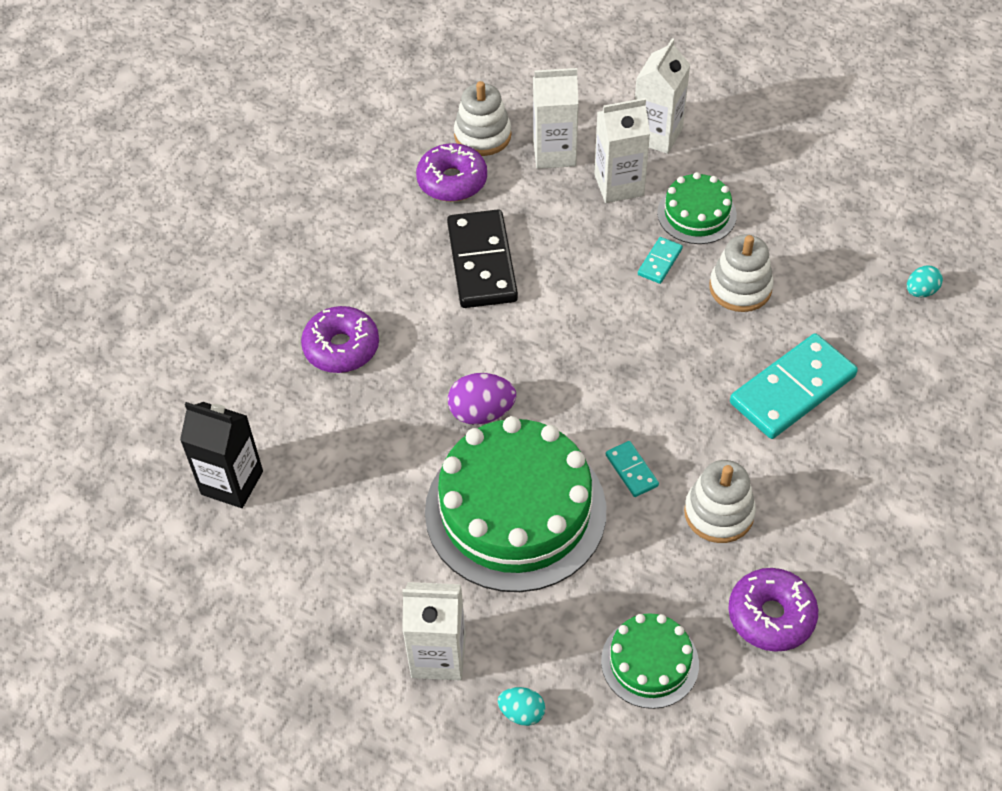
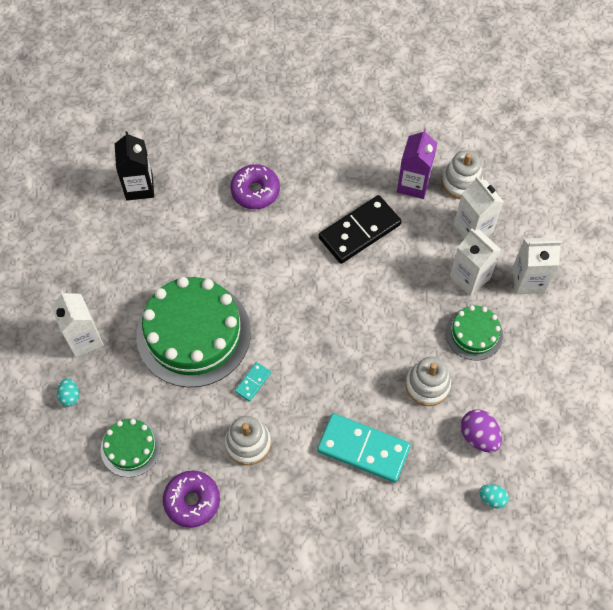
camera: 60 degrees right, 10 degrees up
(452, 181) = (413, 184): purple donut -> purple carton
(481, 413) = (250, 284): purple egg -> purple egg (478, 436)
(659, 262) = (420, 329): turquoise domino -> none

